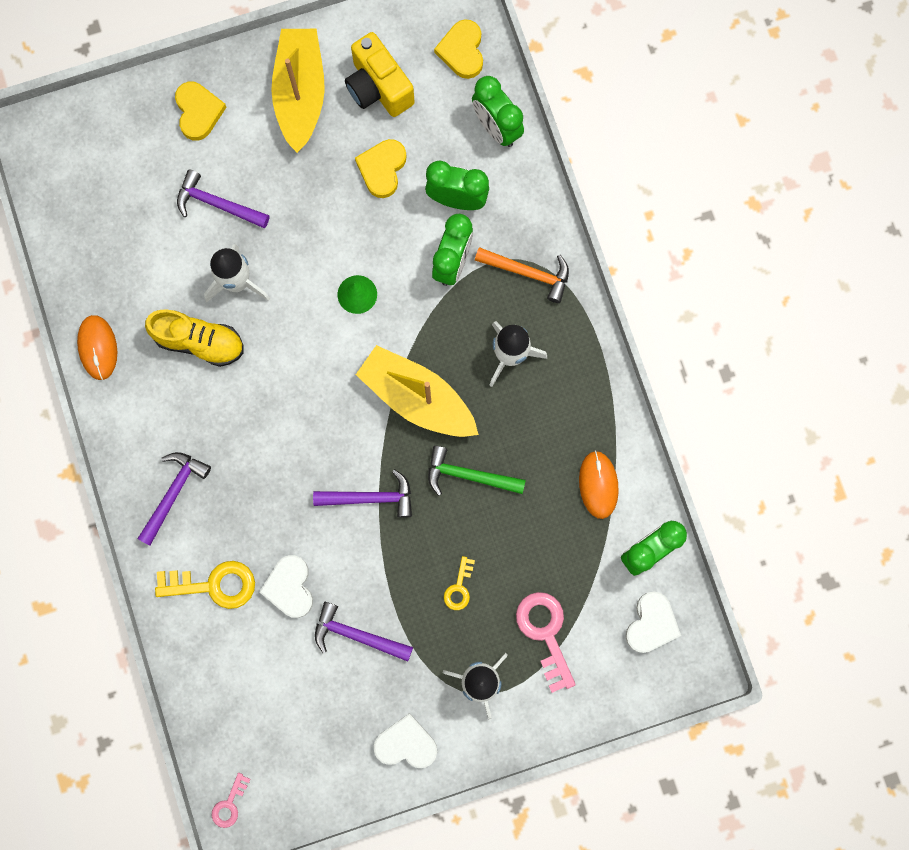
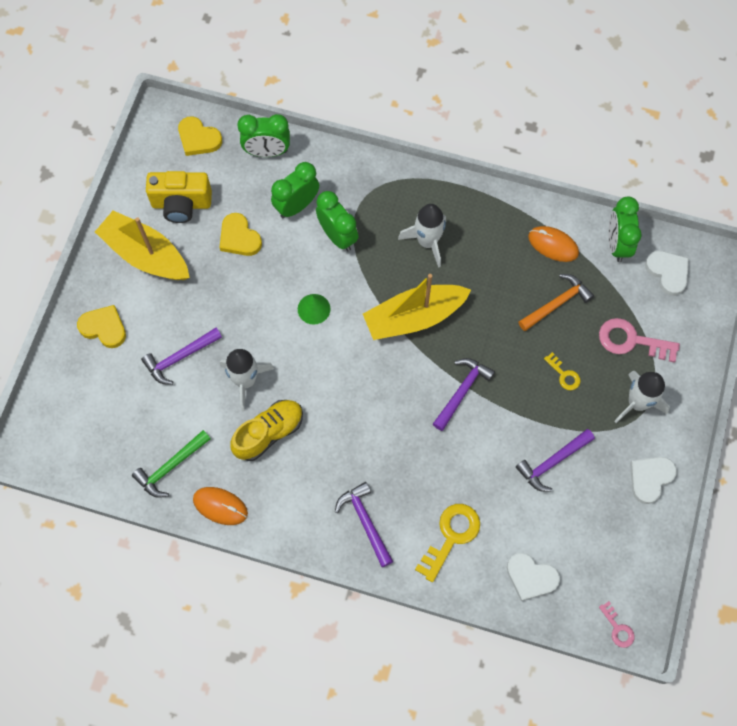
camera: 55 degrees left, 10 degrees down
(290, 587) = (488, 485): white heart -> white heart (531, 577)
(469, 475) = (491, 319): green hammer -> green hammer (171, 466)
(528, 273) = (379, 196): orange hammer -> orange hammer (556, 303)

